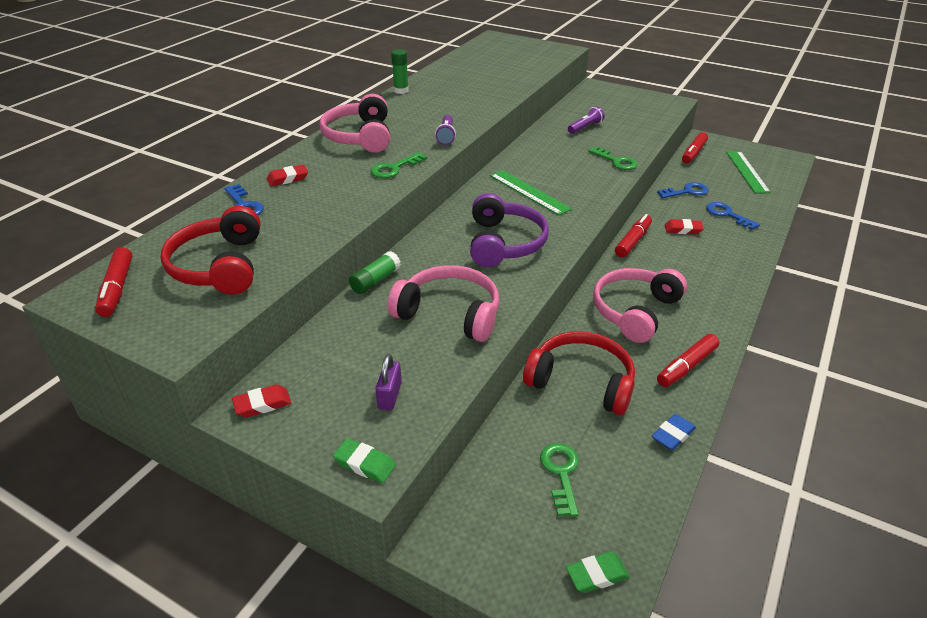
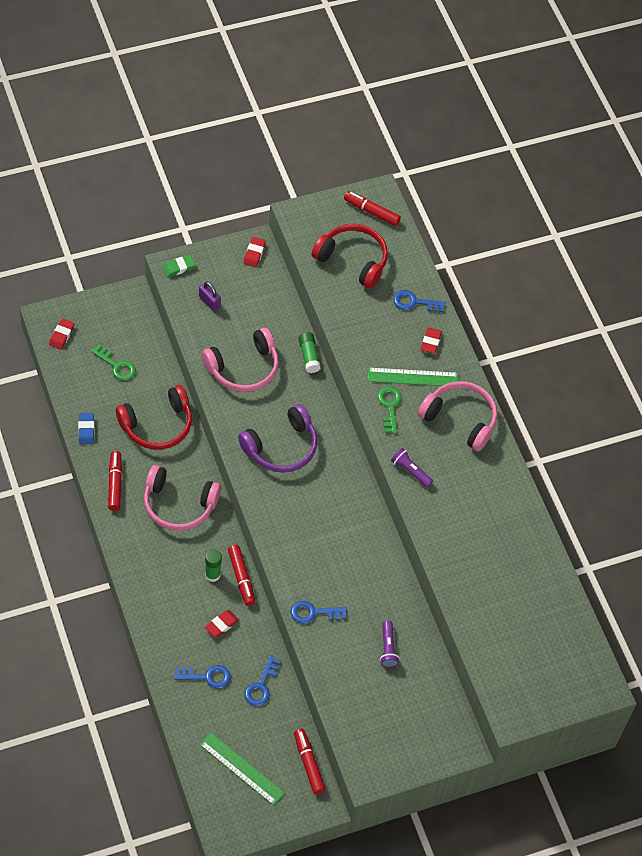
camera: 125 degrees right, 20 degrees up
(401, 91) = (527, 504): green glue stick -> green glue stick (212, 575)
(504, 243) = (281, 447): purple headphones -> purple headphones turned 75 degrees counterclockwise
(529, 192) = (327, 514): green ruler -> green ruler (413, 377)
(597, 575) = (61, 335): green eraser -> red eraser
(616, 161) = (313, 613): green key -> blue key
(634, 311) = (178, 505): pink headphones -> pink headphones turned 120 degrees clockwise

